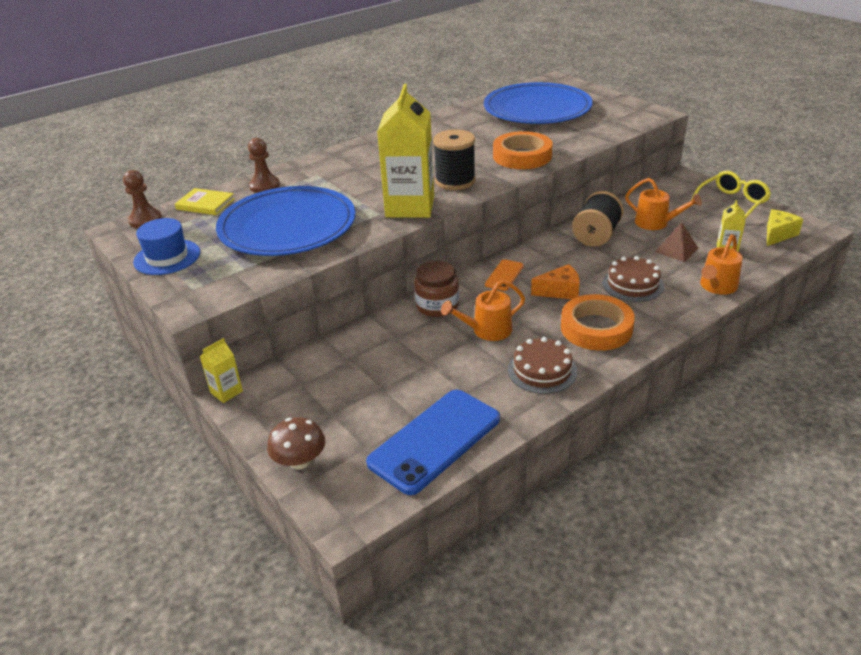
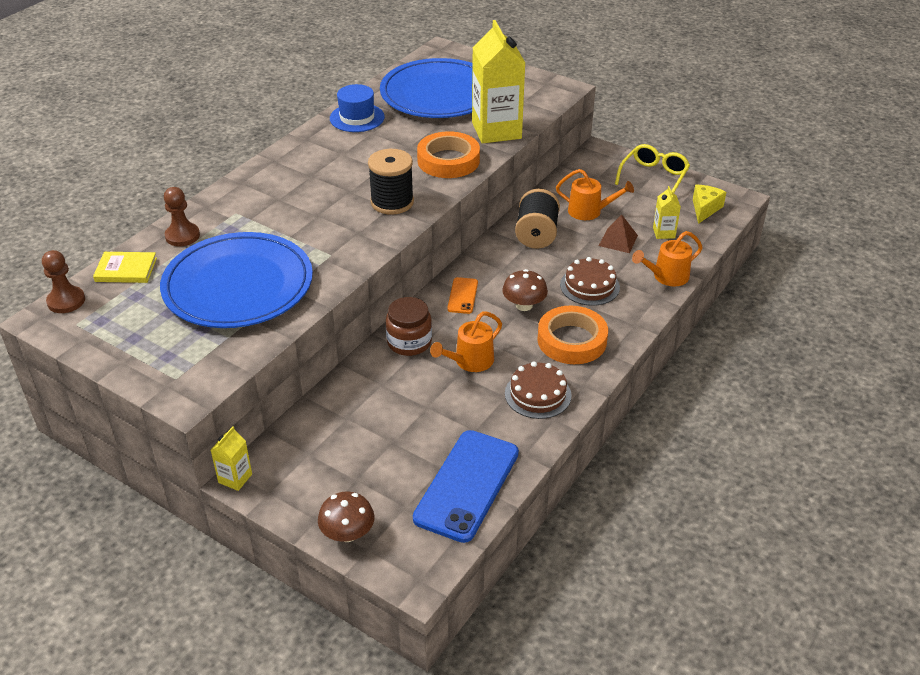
camera: 20 degrees left, 5 degrees up
(167, 257) = (122, 345): blue hat -> blue hat (357, 118)
(410, 207) = (359, 241): yellow carton -> yellow carton (496, 130)
(560, 291) = (524, 305): orange cheese -> brown mushroom
(716, 287) = (666, 277): orange watering can -> orange watering can turned 45 degrees clockwise

